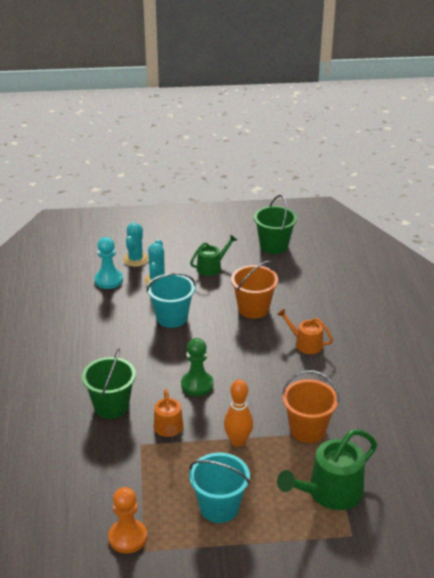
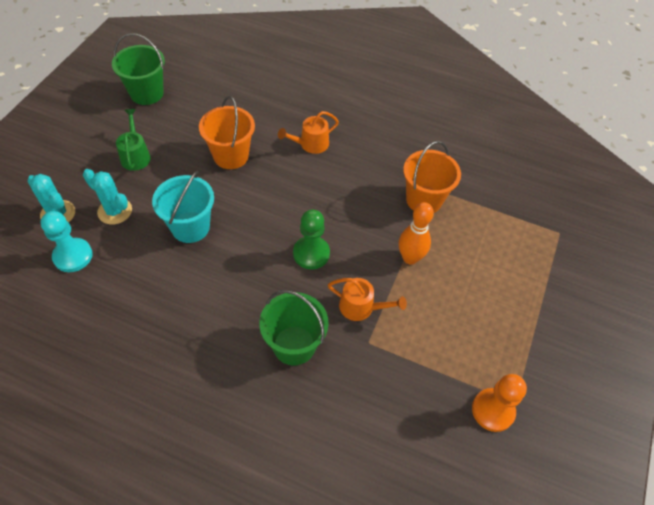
camera: 65 degrees left, 20 degrees up
(219, 507) = (487, 313): turquoise bucket -> none
(330, 492) = (506, 222): green watering can -> none

